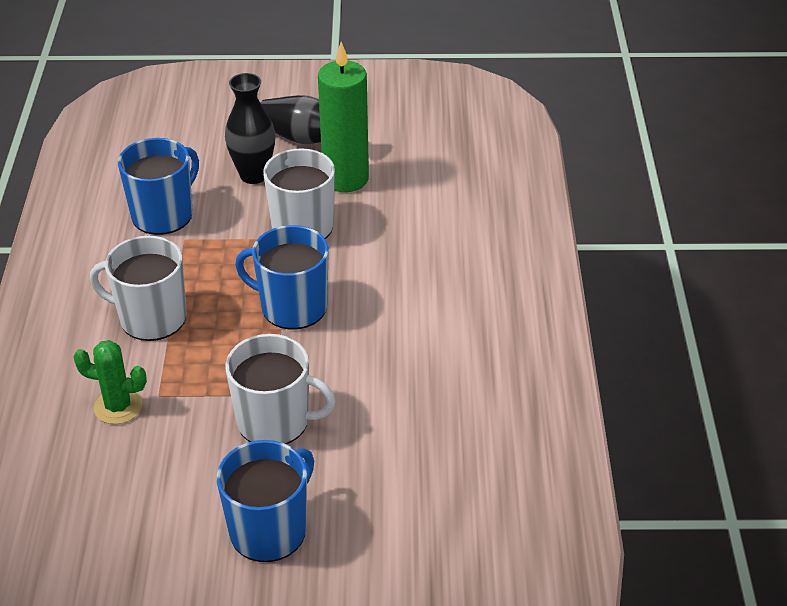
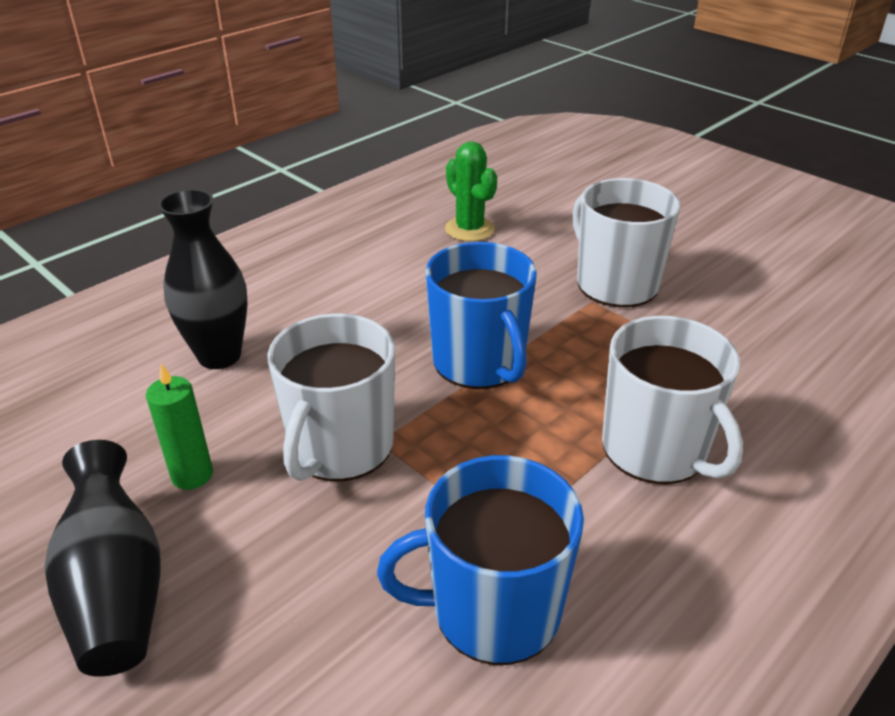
camera: 135 degrees left, 5 degrees down
(118, 407) = (771, 376): green cactus -> green cactus (469, 229)
(253, 175) = (282, 581): black vase -> black vase (219, 356)
(269, 529) = (694, 229): blue mug -> none
(345, 179) = (192, 475): green candle -> green candle, size x0.49

